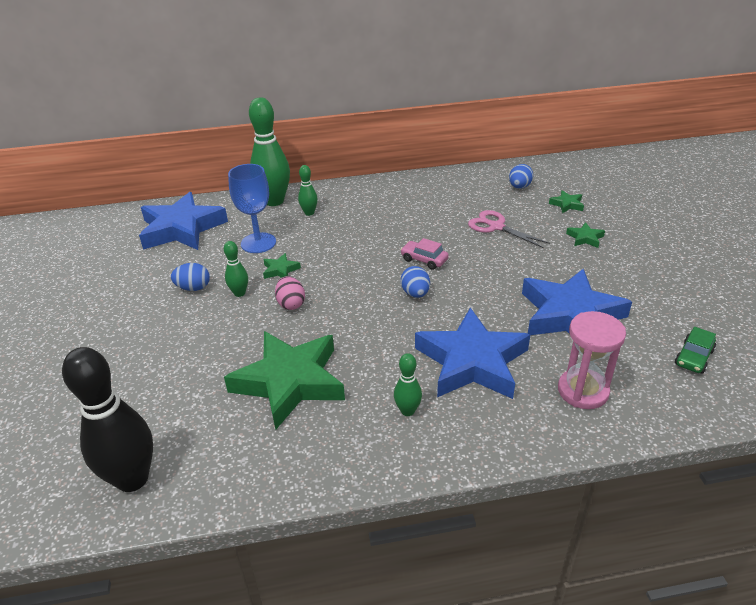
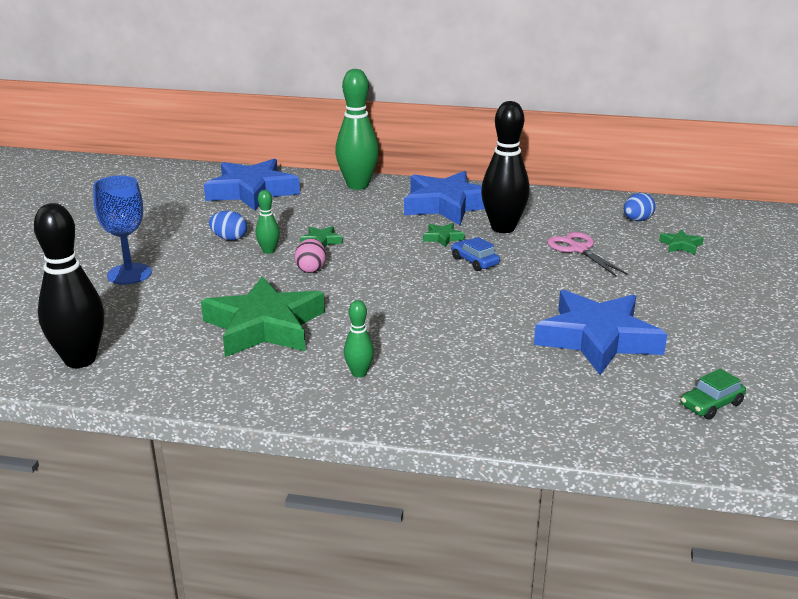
camera: 20 degrees right, 10 degrees down
(258, 243) = (316, 216): blue goblet -> blue goblet (129, 274)
(309, 213) = (385, 201): green bowling pin -> none
(415, 293) = (442, 286): blue egg -> none
(424, 219) = (503, 228): none -> black bowling pin
(424, 260) = (474, 261): pink car -> blue car
(472, 362) = (455, 352): blue star -> blue star (447, 205)
(583, 391) = (555, 401): pink hourglass -> none
(585, 238) = (675, 278): green star -> green star (442, 238)

